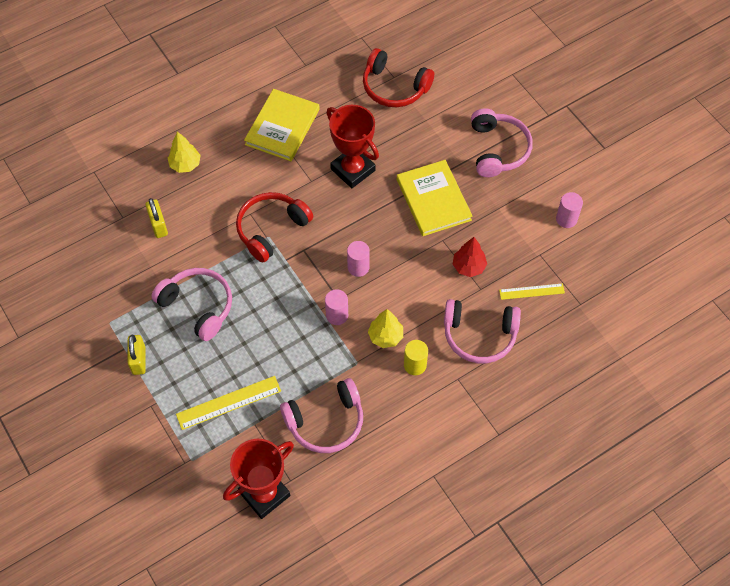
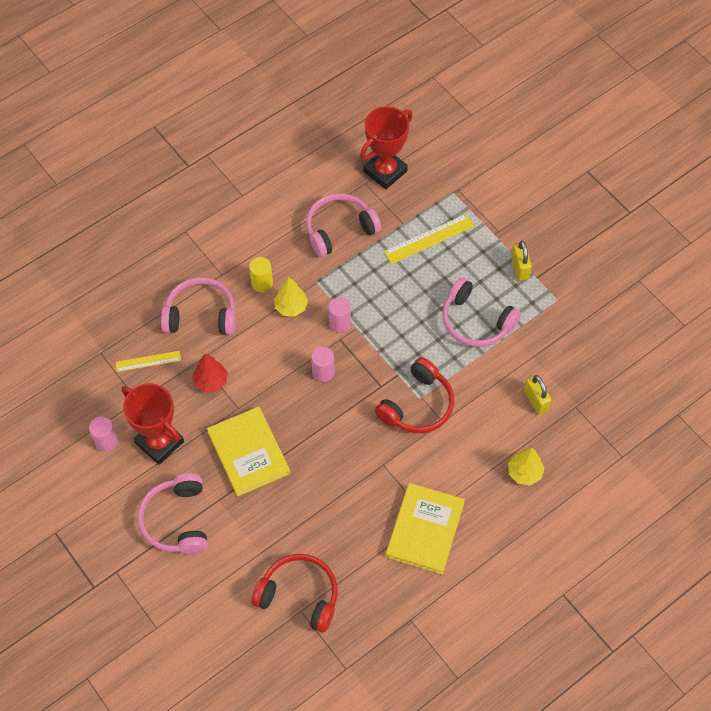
camera: 175 degrees right, 0 degrees up
(353, 170) = (339, 481): red trophy -> red trophy (159, 442)

